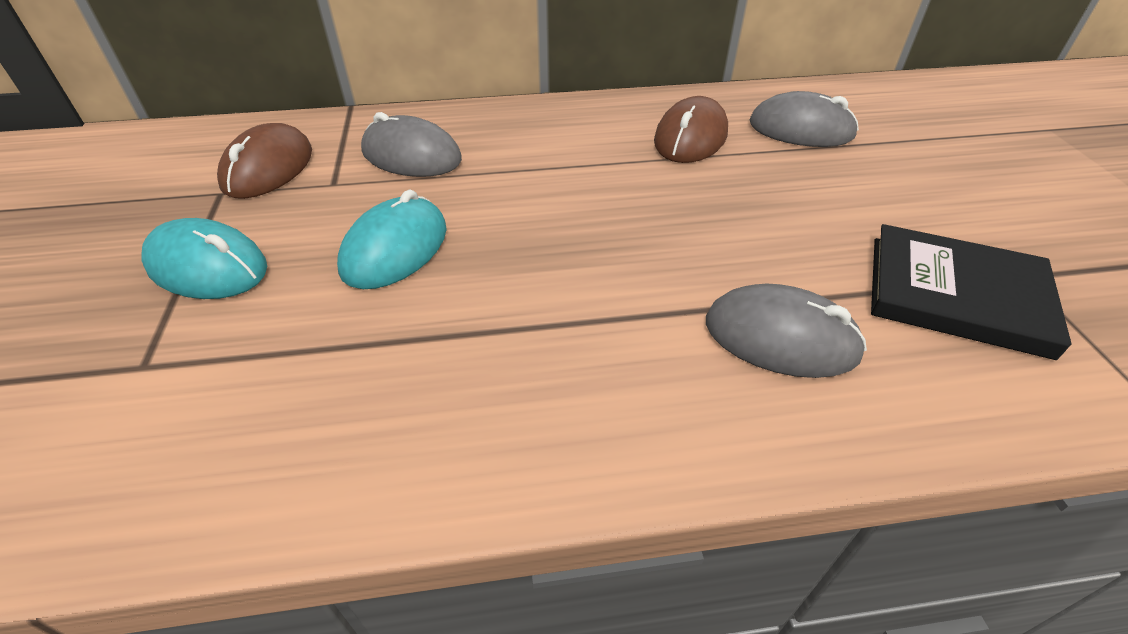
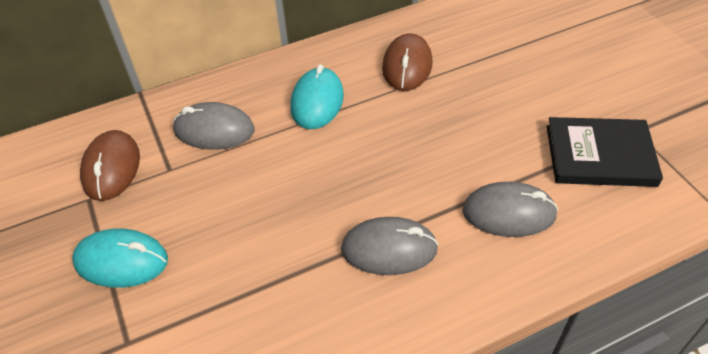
camera: 15 degrees left, 5 degrees up
(395, 249) = (245, 213): turquoise mouse -> turquoise mouse (317, 101)
(801, 129) = (479, 40): grey mouse -> grey mouse (389, 249)

